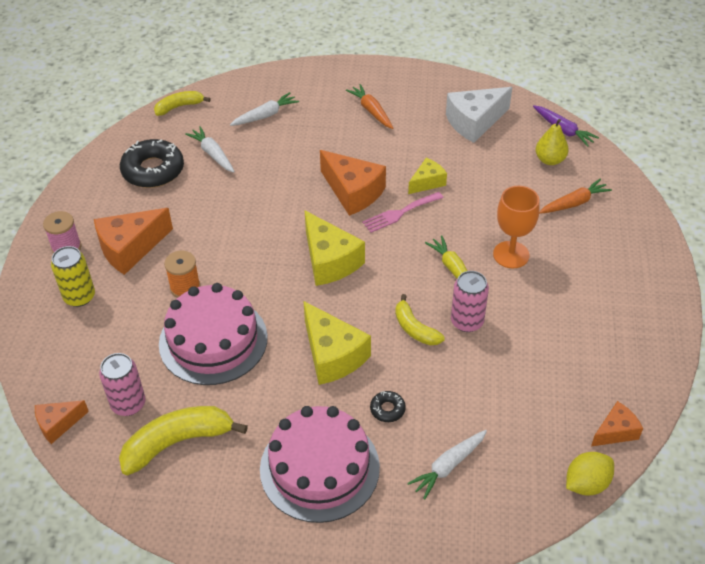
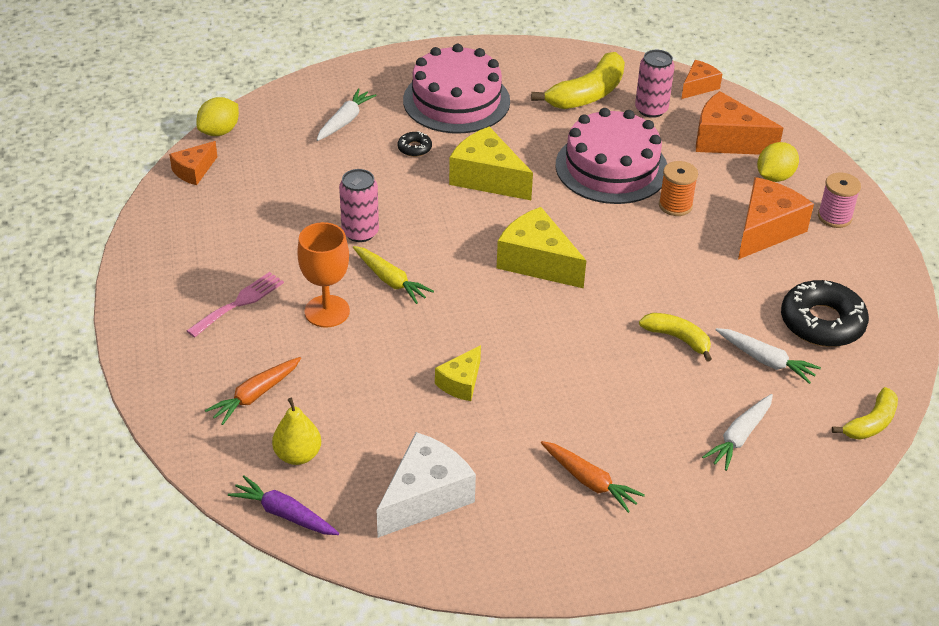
camera: 160 degrees right, 5 degrees down
(79, 297) = (774, 177): yellow can -> yellow lemon
(353, 192) = (552, 348): orange cheese -> orange cheese (726, 140)
(400, 213) = (480, 333): pink fork -> pink fork (239, 303)
(415, 329) = (413, 215): yellow banana -> yellow banana (677, 338)

